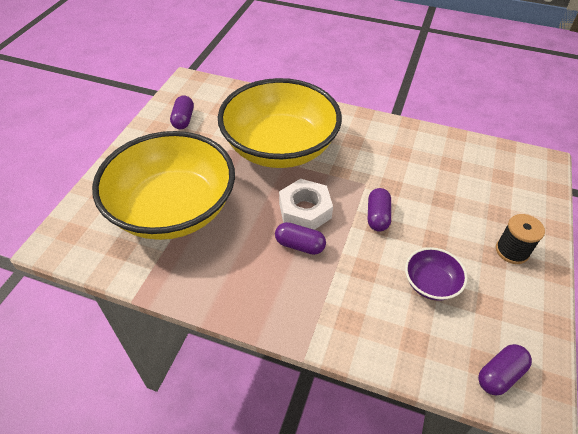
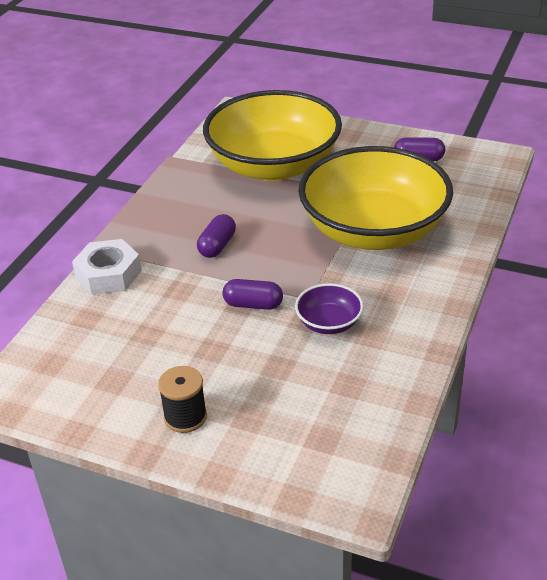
camera: 95 degrees right, 10 degrees down
(305, 210) = (266, 249): white nut -> white nut (108, 274)
(431, 283) = (151, 337): purple bowl -> purple bowl (329, 323)
(500, 375) = (35, 372): purple capsule -> none

